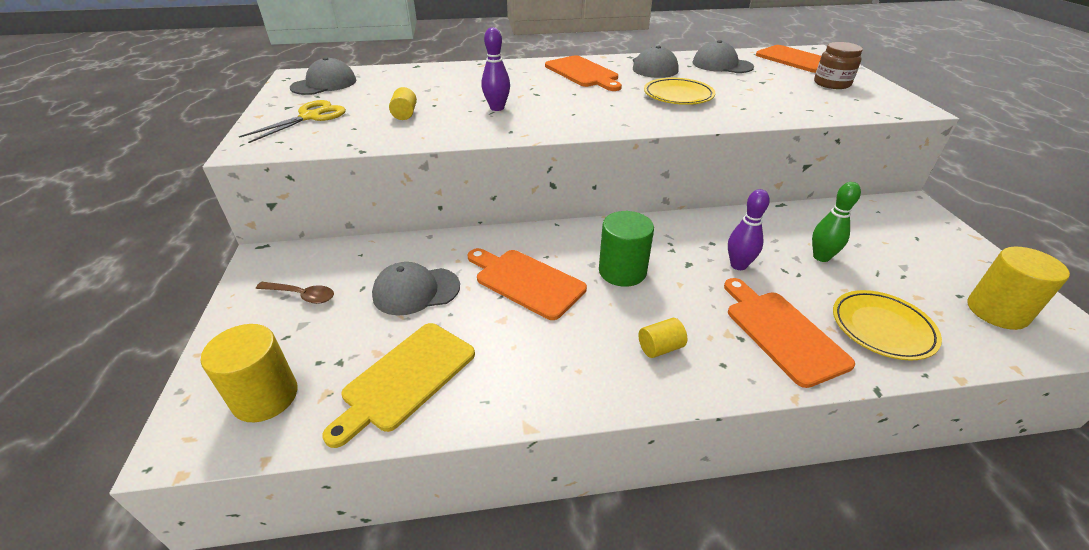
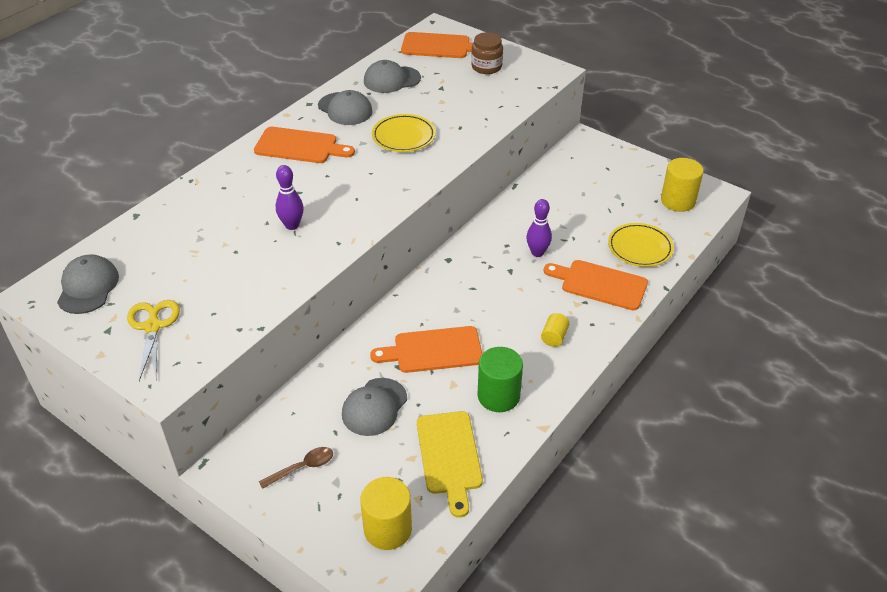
camera: 45 degrees left, 5 degrees up
(405, 114) = (230, 275): yellow cylinder -> none
(622, 271) = (480, 302): green cylinder -> green cylinder (498, 396)
(821, 257) = (573, 216): green bowling pin -> none

